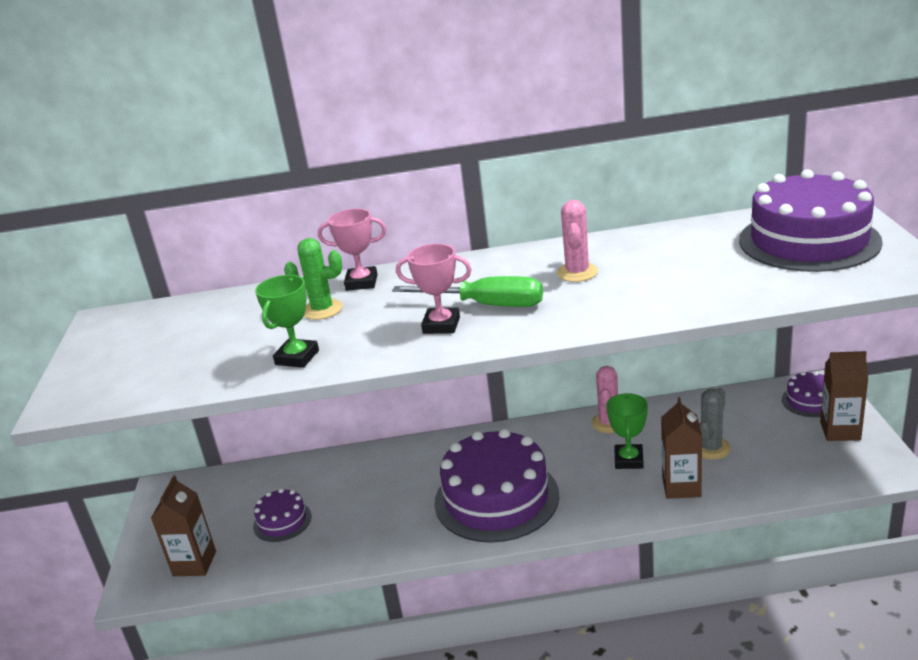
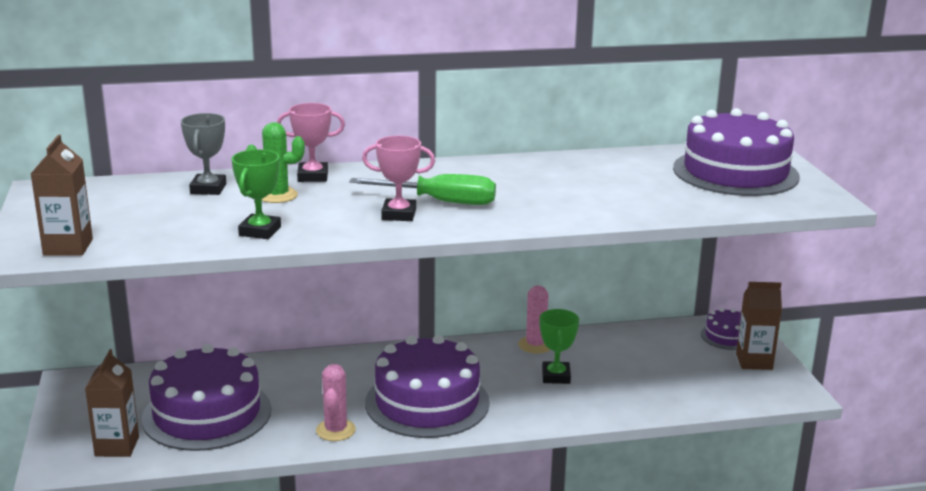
camera: 10 degrees left, 5 degrees down
(257, 306) = (208, 189): none -> grey trophy
(282, 521) = (207, 414): purple cake -> purple cake, size x2.12
(577, 272) = (524, 182): pink cactus -> pink cactus (335, 430)
(681, 487) = (606, 400): brown carton -> brown carton (68, 247)
(711, 448) = (634, 370): grey cactus -> none

